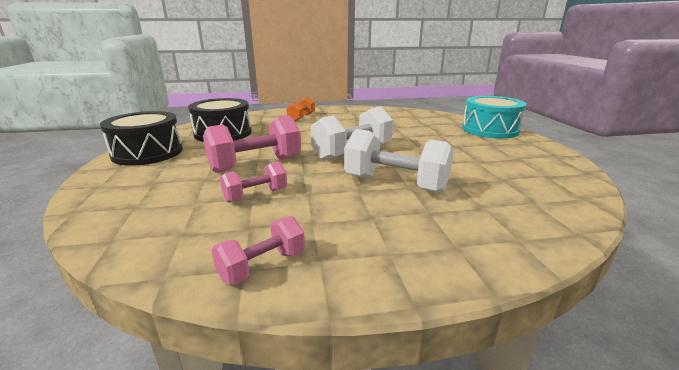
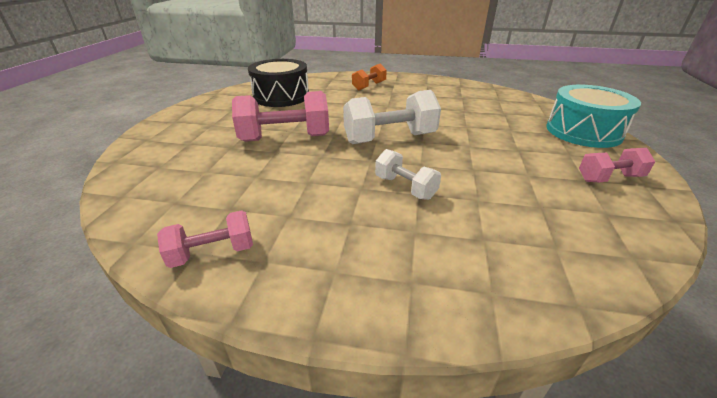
camera: 20 degrees right, 10 degrees up
(148, 153) = (205, 110): black drum -> none
(256, 195) = (260, 174): pink dumbbell -> pink dumbbell (609, 178)
(395, 184) = (405, 187): white dumbbell -> white dumbbell, size x0.57

